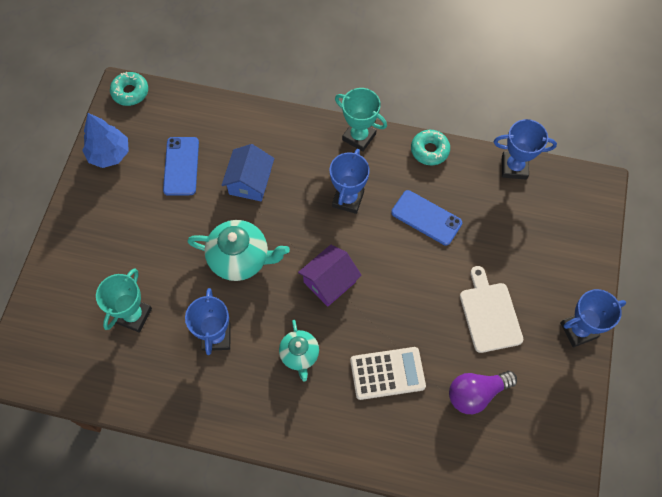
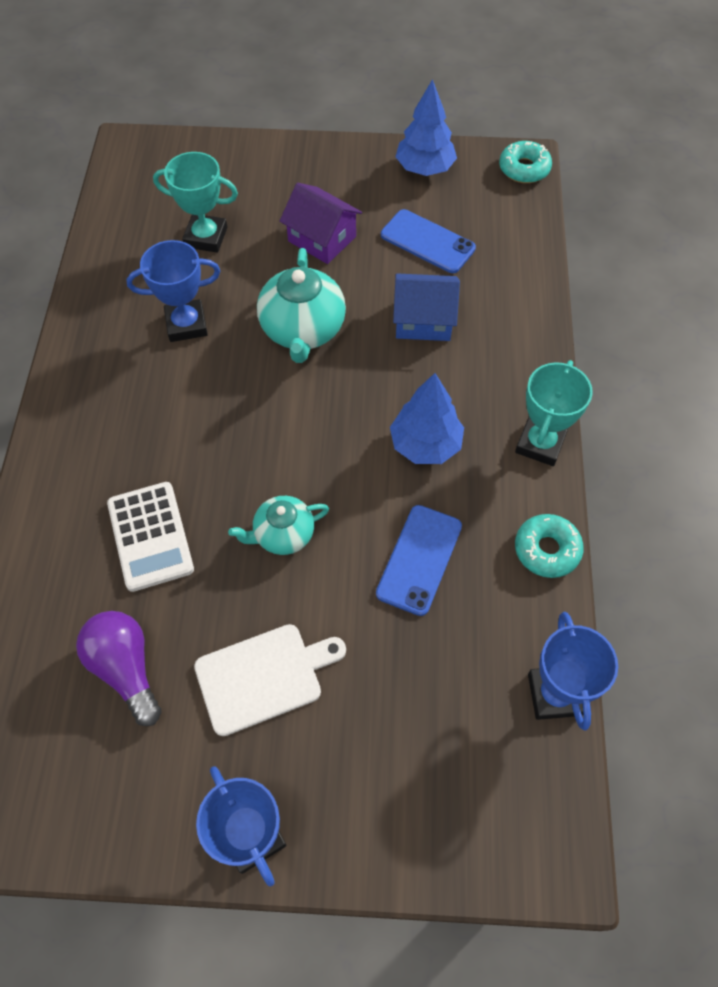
camera: 80 degrees right, 5 degrees down
(181, 166) = (427, 242): blue phone -> blue phone turned 45 degrees clockwise
(299, 355) = (169, 421): turquoise teapot -> turquoise teapot (283, 534)
(329, 282) = (285, 441): purple house -> purple house (322, 239)
(348, 199) = (425, 444): blue trophy -> blue tree

